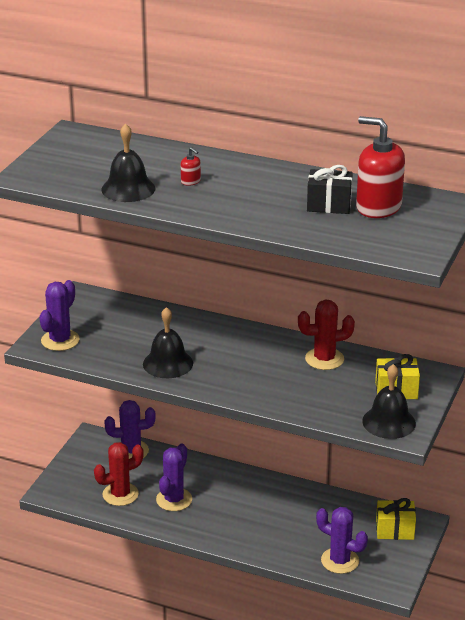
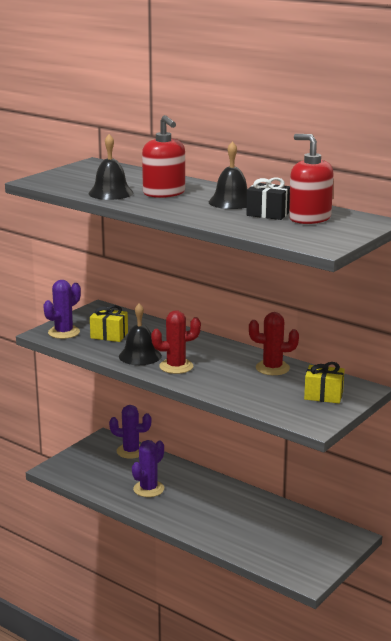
camera: 15 degrees right, 10 degrees down
(120, 494) = (107, 479): red cactus -> red cactus (176, 366)
(191, 181) = (164, 193): red soap dispenser -> red soap dispenser, size x2.43
(340, 561) = (269, 553): purple cactus -> none
(389, 422) = (305, 415): black bell -> black bell (231, 202)
(394, 530) = (328, 538): yellow gift -> yellow gift (109, 335)

